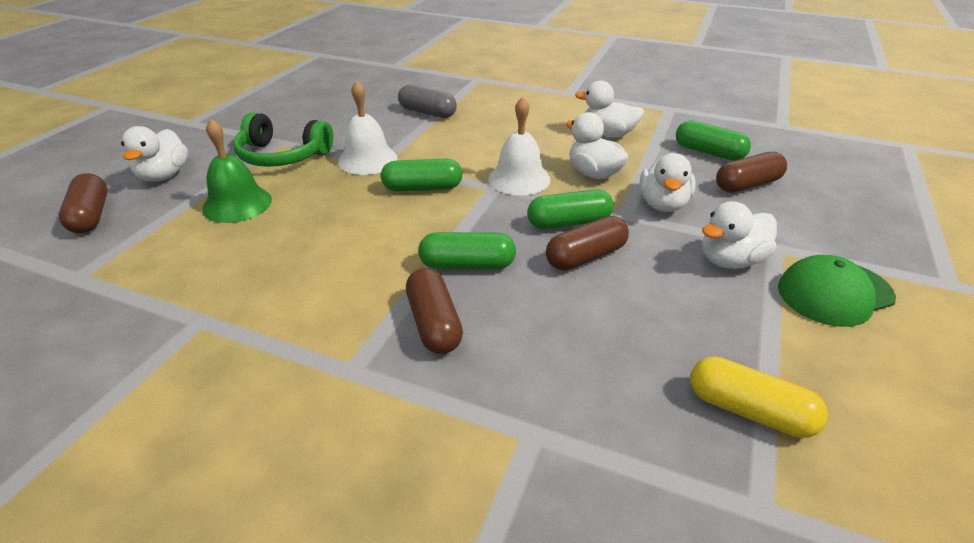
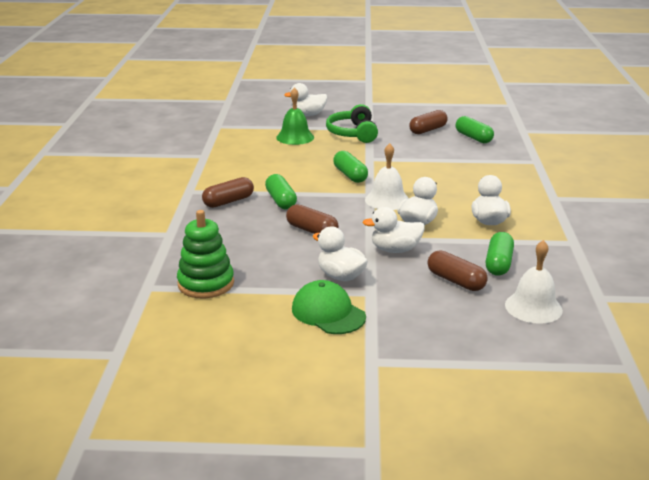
camera: 70 degrees right, 10 degrees down
(91, 216) = (261, 113): brown capsule -> brown capsule (428, 130)
(367, 160) = (369, 154): white bell -> white bell (533, 307)
(427, 112) = (454, 157): grey capsule -> none
(569, 223) = (345, 222): green capsule -> green capsule (473, 138)
(749, 411) = (206, 284): yellow capsule -> green stacking toy

